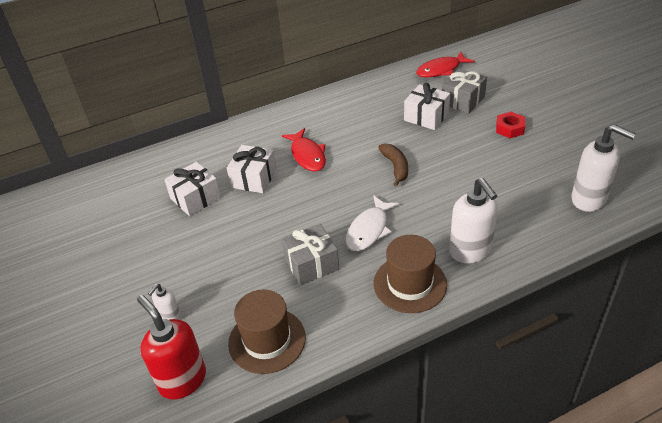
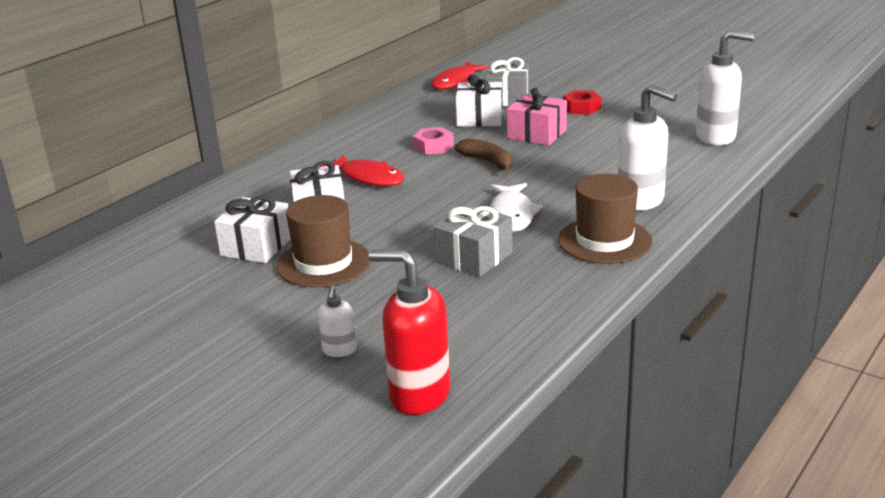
camera: 30 degrees left, 15 degrees down
(267, 340) = (490, 330): brown hat -> brown hat (323, 263)
(372, 137) = (433, 146): none -> pink nut
(453, 148) = (537, 134): none -> pink gift

